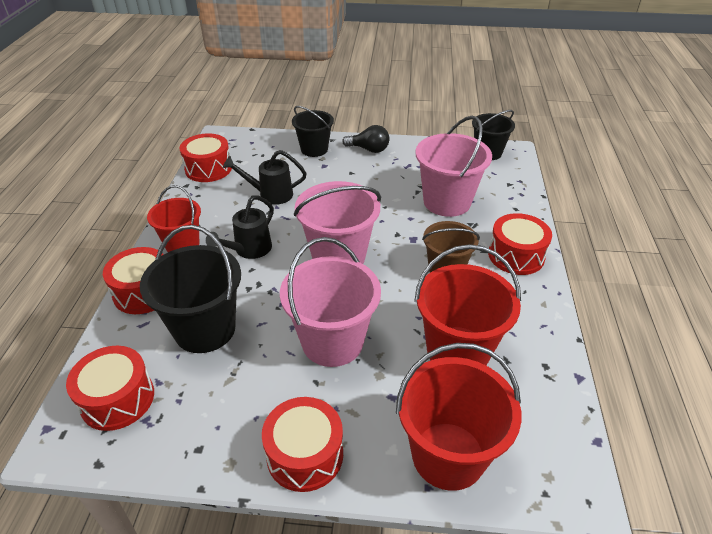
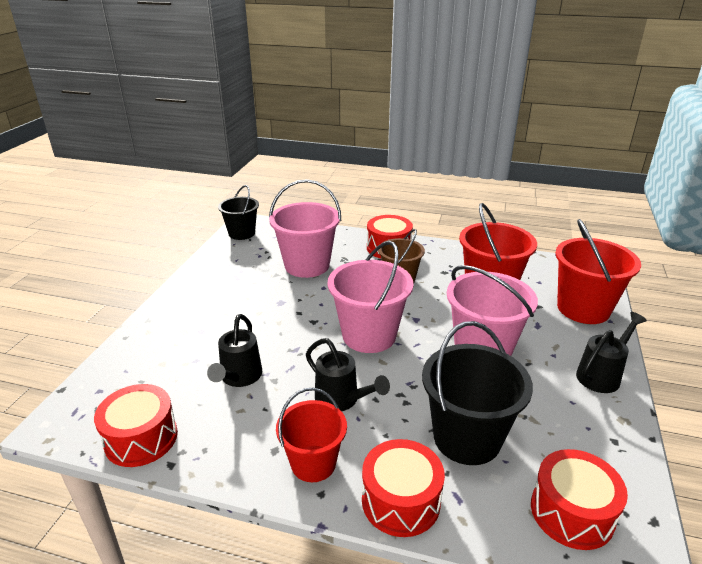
camera: 80 degrees left, 10 degrees down
(305, 454) = (601, 375): red drum -> black watering can
(314, 149) = (160, 335): black bucket -> none
(369, 149) = (189, 296): black light bulb -> none

